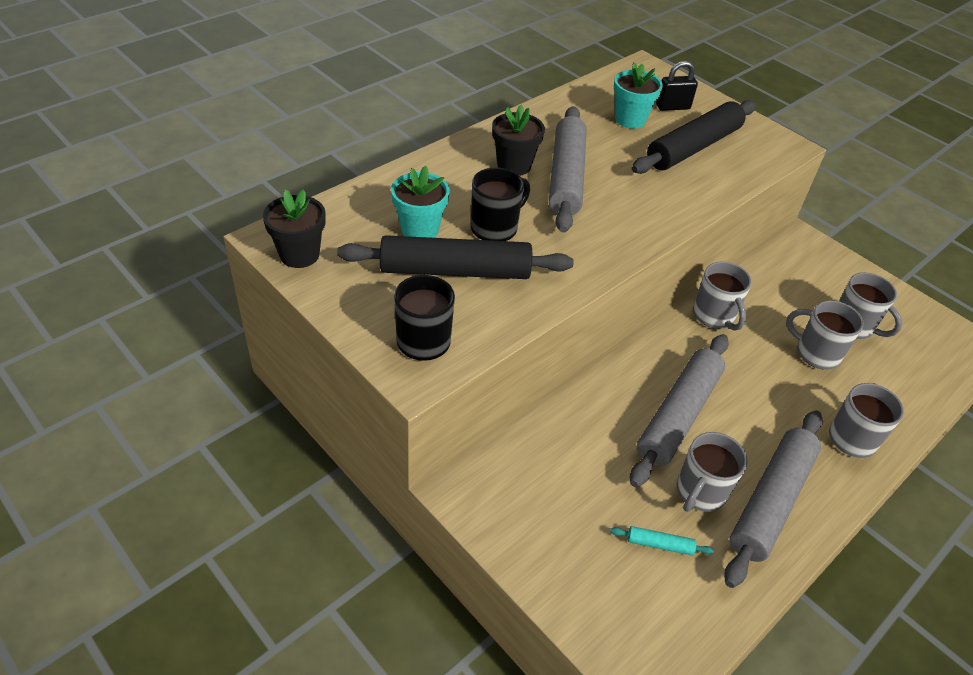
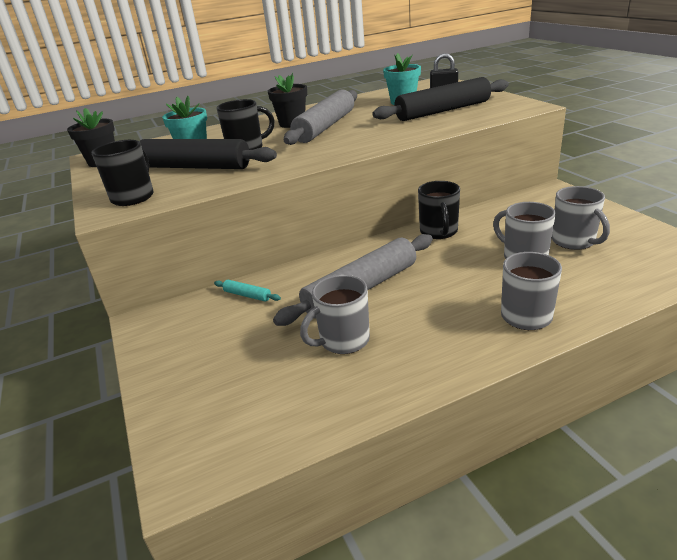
camera: 25 degrees right, 15 degrees down
(659, 544) = (277, 373): turquoise rolling pin -> turquoise rolling pin (247, 295)
(714, 316) = (439, 232): grey mug -> black mug
(771, 501) = (409, 354): grey rolling pin -> none

